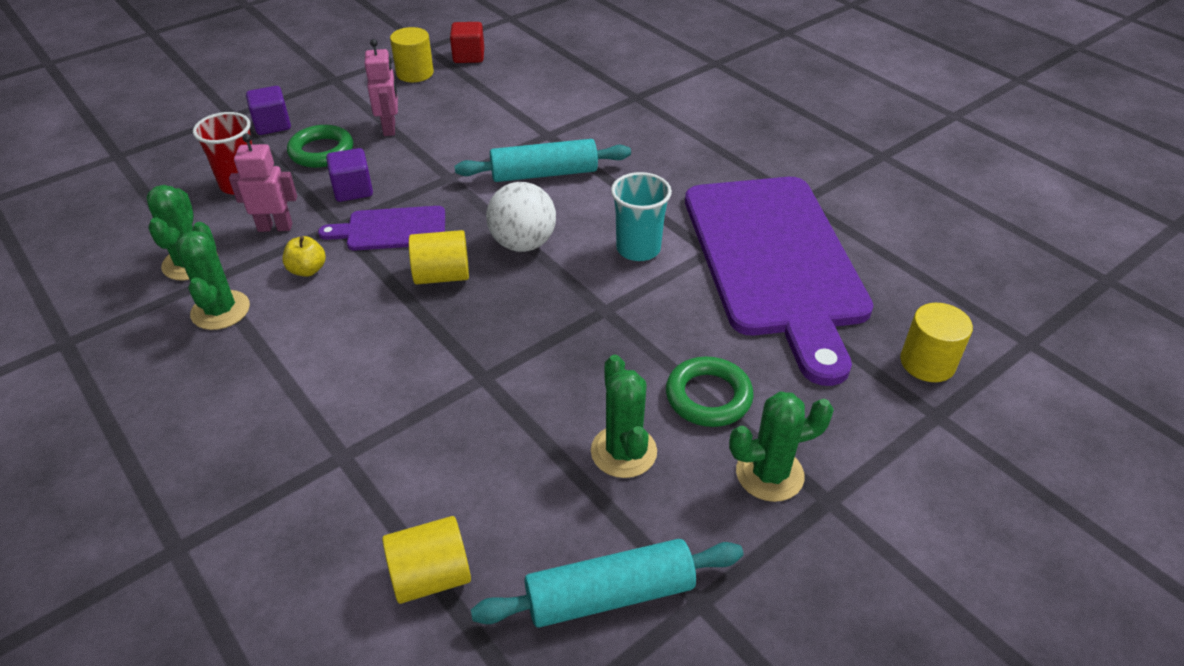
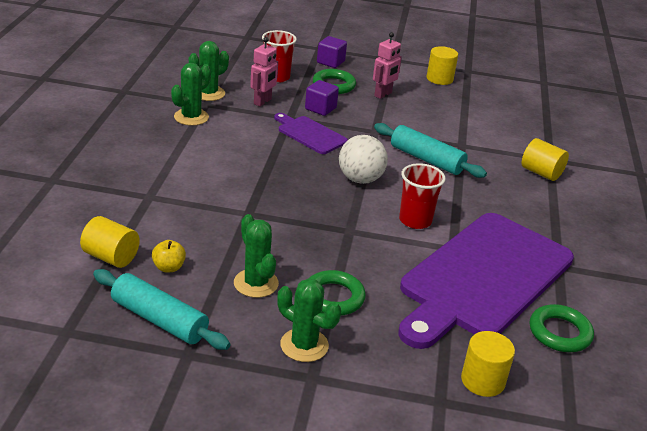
camera: 45 degrees right, 10 degrees down
(275, 227) = (263, 102): pink robot -> pink robot turned 75 degrees clockwise
(307, 270) = (248, 126): yellow apple -> yellow apple (169, 267)
(442, 275) = (299, 166): yellow cylinder -> yellow cylinder (541, 173)
(469, 56) = (484, 87): red cube -> none
(623, 451) = (256, 283): green cactus -> green cactus turned 60 degrees counterclockwise
(638, 249) = (415, 220): turquoise cup -> red cup
(897, 264) = (559, 333): none -> green ring

